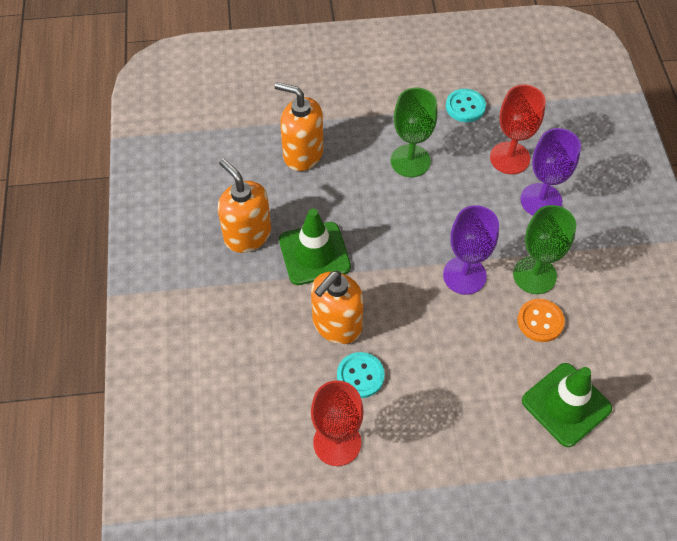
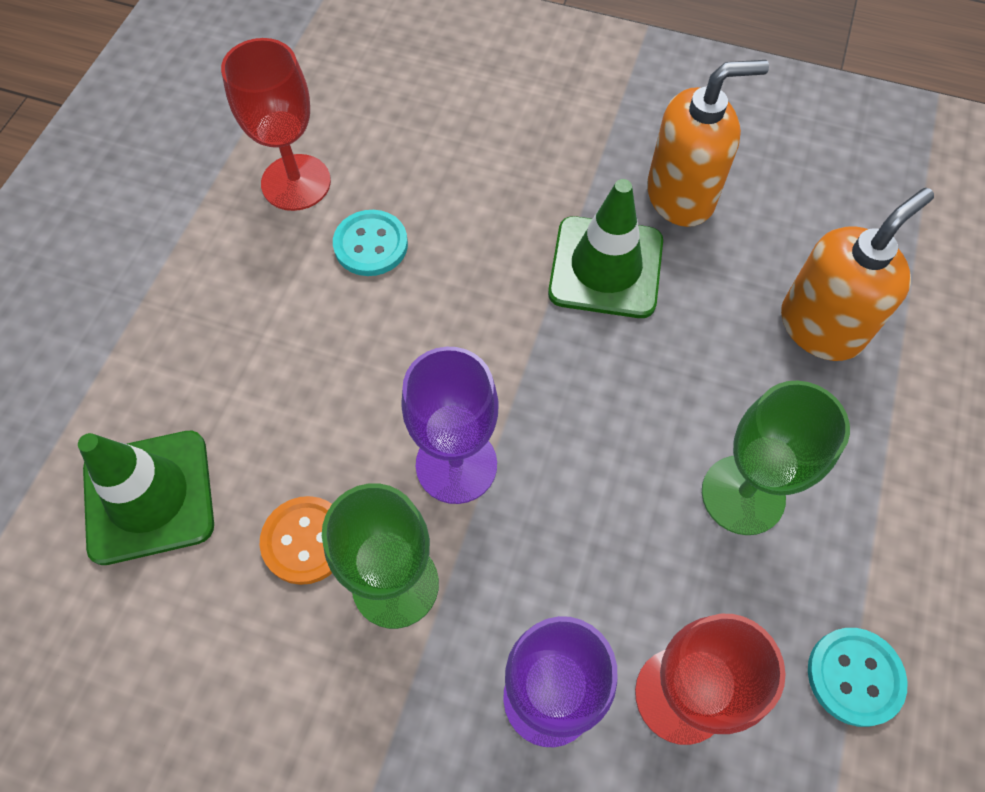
camera: 115 degrees right, 5 degrees up
(336, 324) = (467, 248): orange soap dispenser -> none

